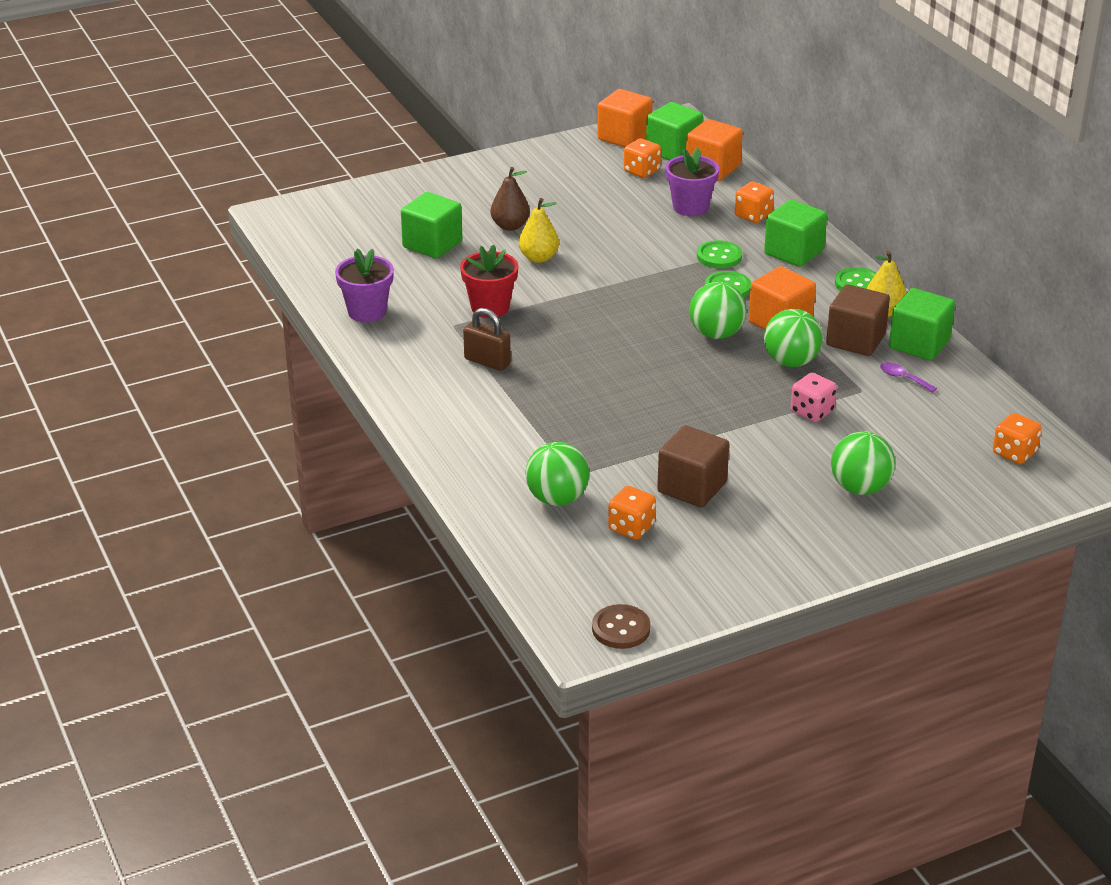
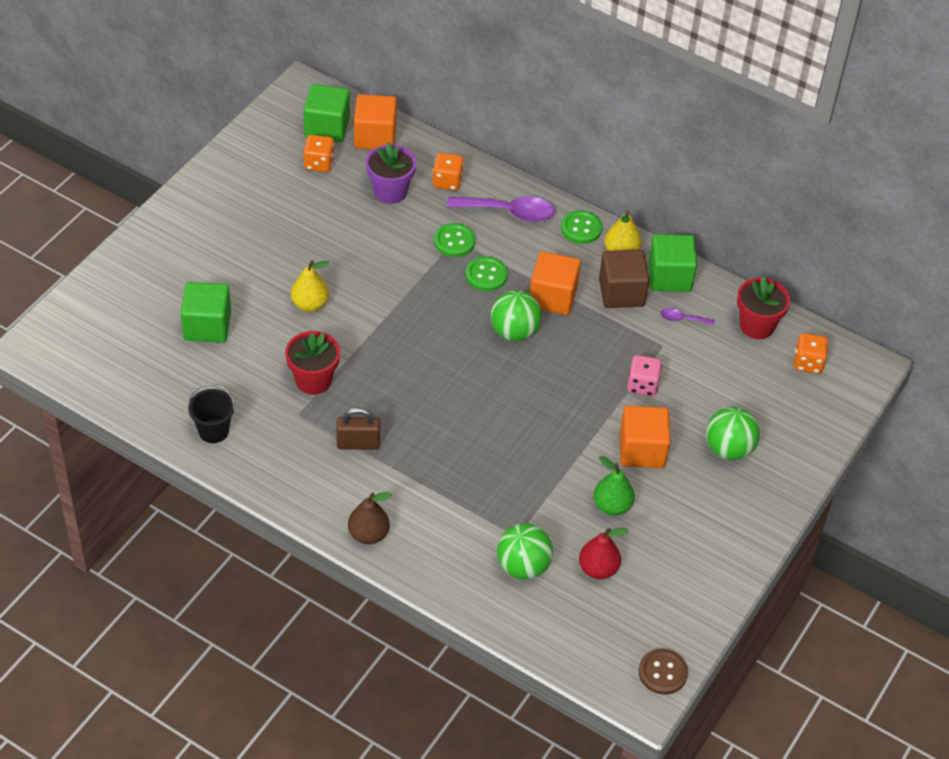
camera: 35 degrees left, 15 degrees up
(367, 311) = (213, 431): purple flower pot -> black bucket
(510, 226) = (257, 276): brown pear -> brown pear (368, 534)
(624, 137) = (273, 126): orange cube -> orange cube (642, 450)
(631, 528) = (598, 569): orange dice -> red pear
(692, 487) = (612, 506): brown cube -> green pear
(791, 362) = (591, 338): green ball -> none
(794, 252) = (508, 212): green cube -> purple spoon
(982, 408) = (756, 326): none -> red flower pot

